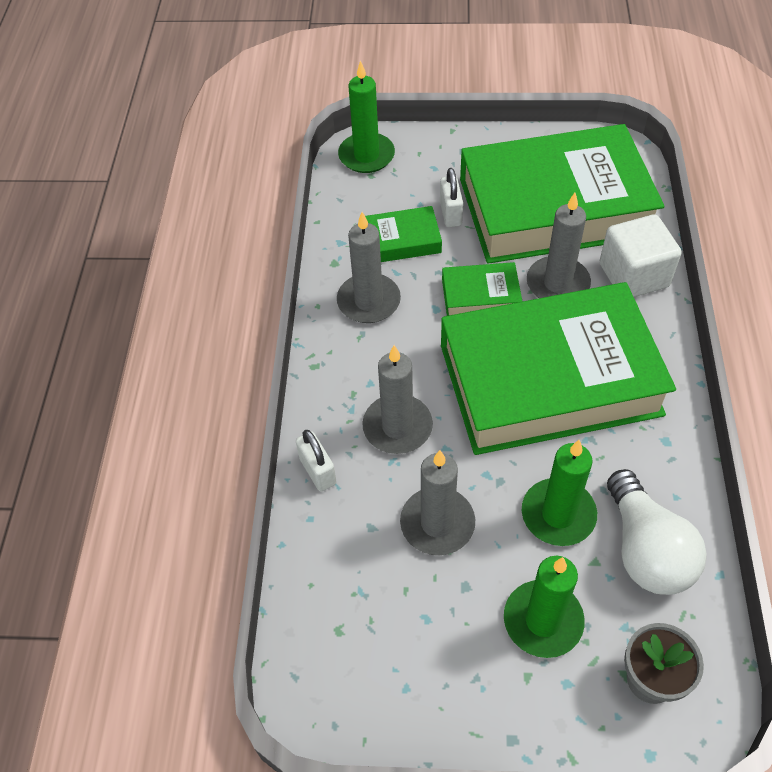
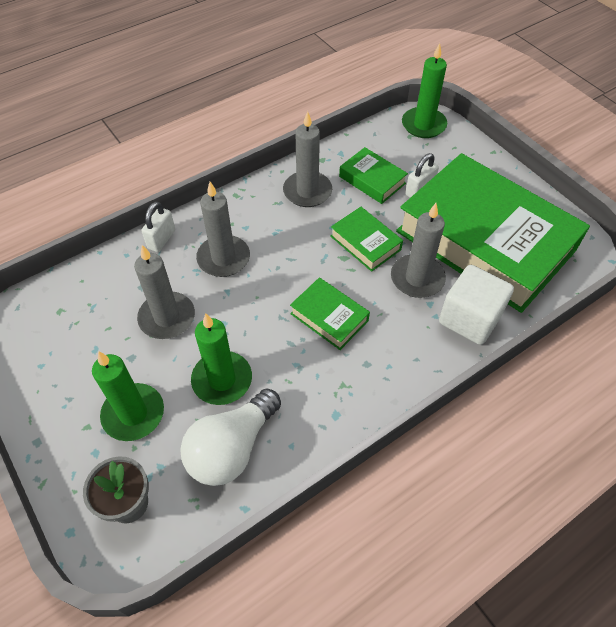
camera: 50 degrees right, 0 degrees up
(549, 379) = (329, 317): green book -> green book, size x0.41

